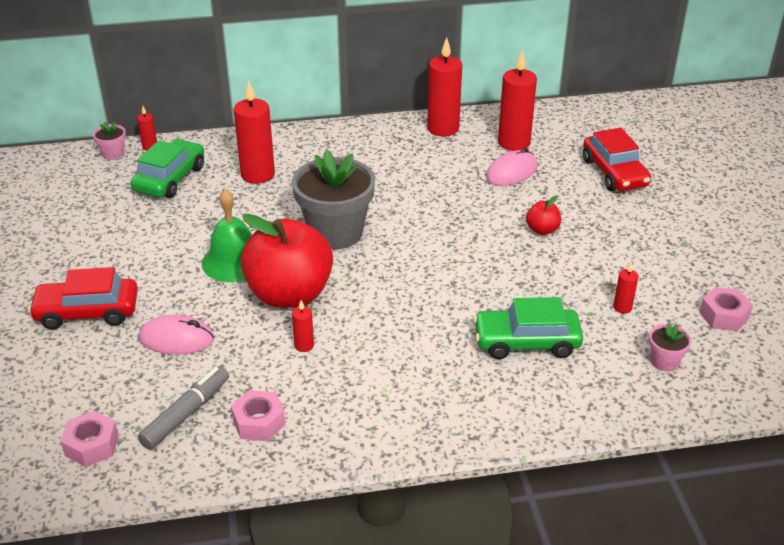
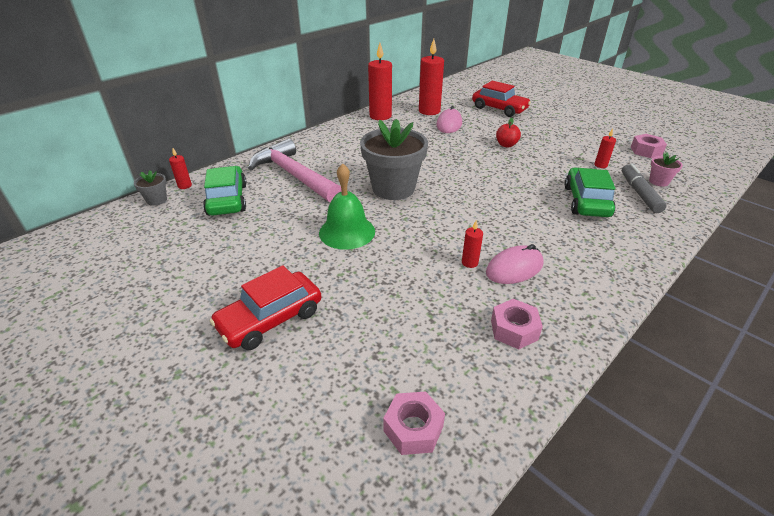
camera: 35 degrees left, 0 degrees up
(113, 154) = (157, 200): pink flower pot -> grey flower pot
(177, 339) = (373, 303): pink mouse -> pink mouse (514, 268)
(186, 414) = (455, 354): grey marker -> grey marker (639, 193)
(258, 175) = (293, 175): red candle -> pink hammer
(289, 294) = (414, 236): red apple -> none
(526, 342) = (586, 201): green car -> green car turned 135 degrees clockwise

